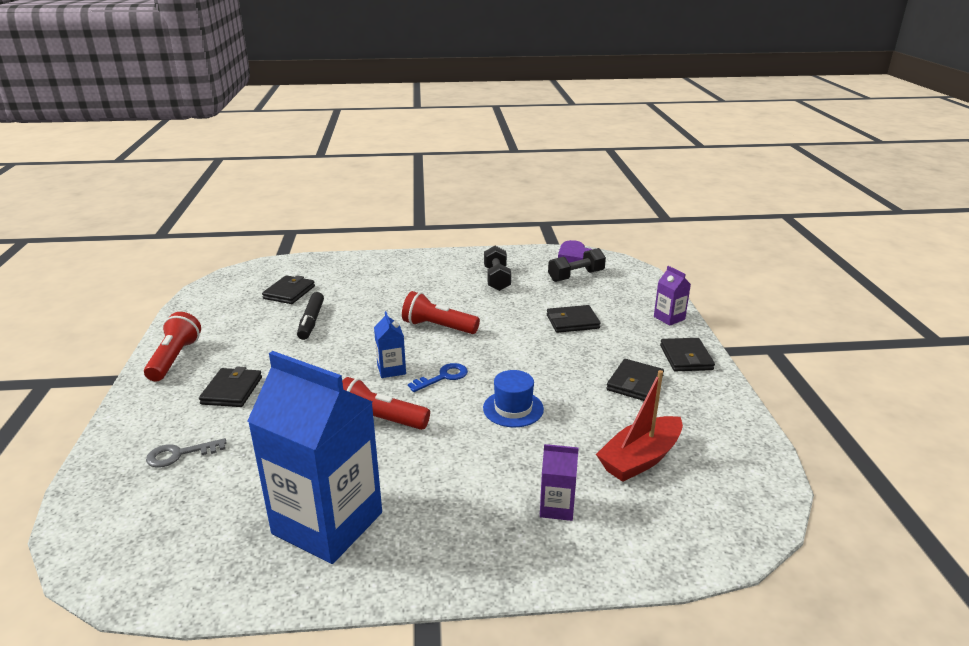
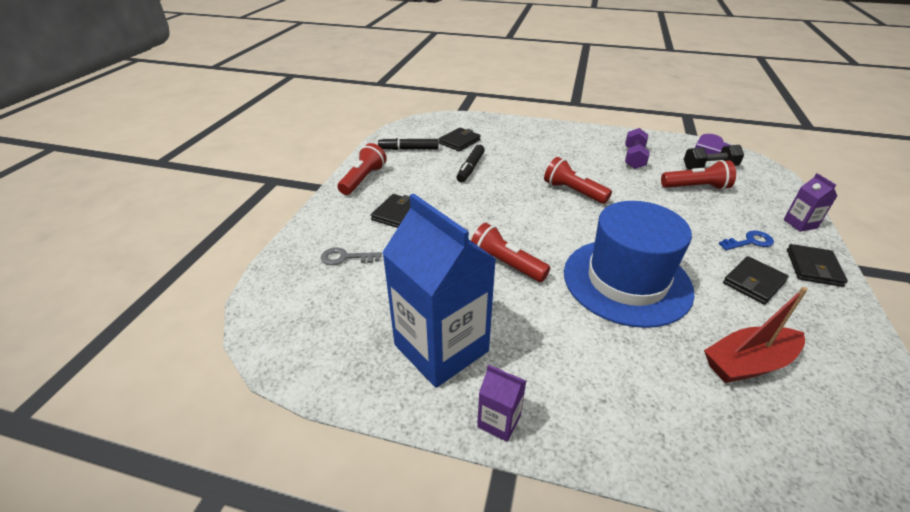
camera: 20 degrees right, 10 degrees up
(225, 312) = (408, 149): none -> black marker
(391, 369) = (525, 221): blue carton -> none
(443, 377) = (568, 237): blue key -> blue key (750, 242)
(497, 279) = (634, 158): black dumbbell -> purple dumbbell
(513, 408) = (626, 281): blue hat -> blue hat, size x2.24
(557, 507) = (652, 391): purple carton -> purple carton (499, 421)
(566, 299) = (696, 187): none -> red flashlight
(572, 322) = (699, 209): black wallet -> none

